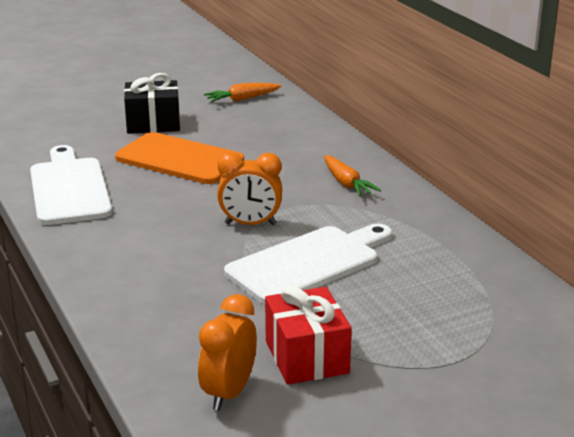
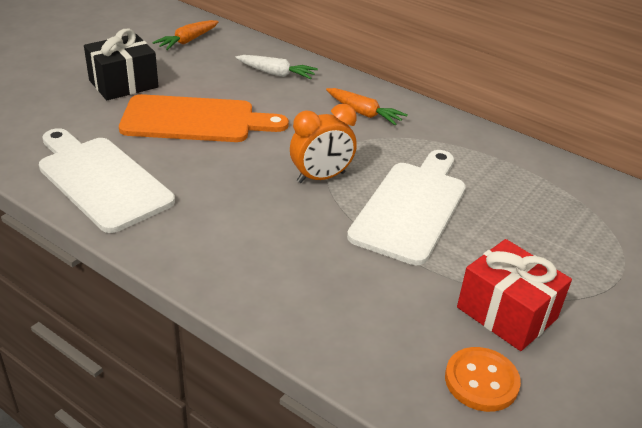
camera: 30 degrees left, 10 degrees up
(229, 393) = (481, 381): orange clock -> orange button
(297, 138) = (276, 74): none -> white carrot

